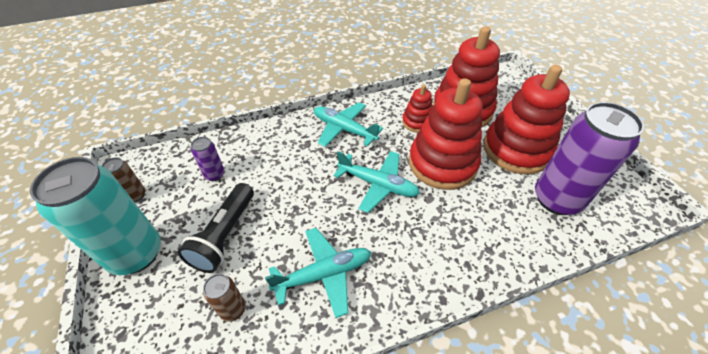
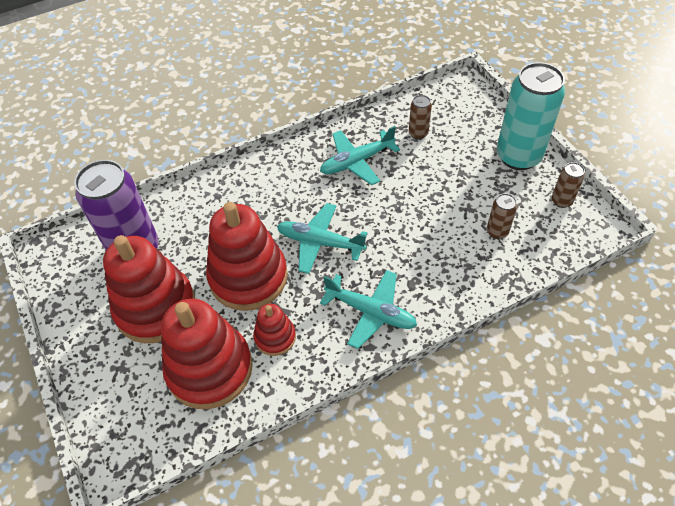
camera: 175 degrees right, 5 degrees up
(215, 175) = (497, 232): purple can -> brown can
(225, 235) = (452, 178): black flashlight -> none

